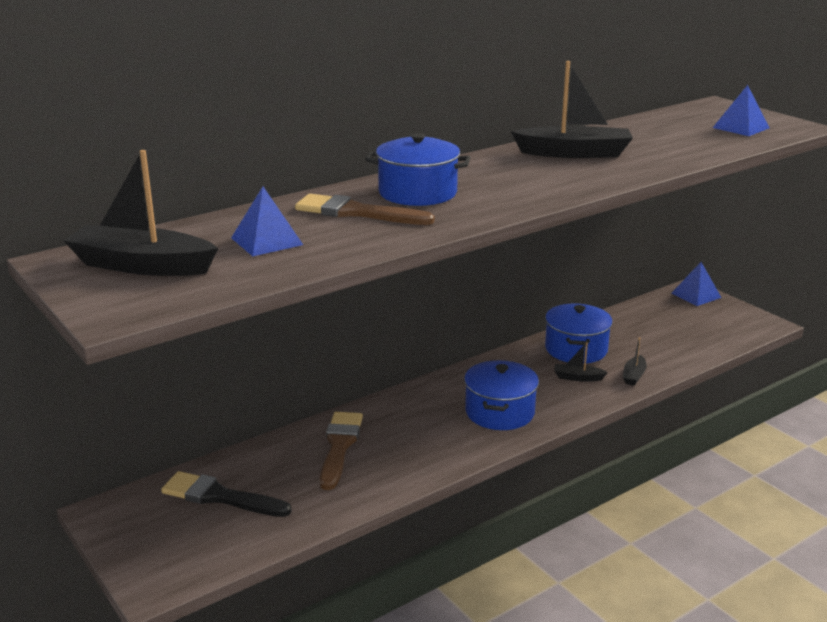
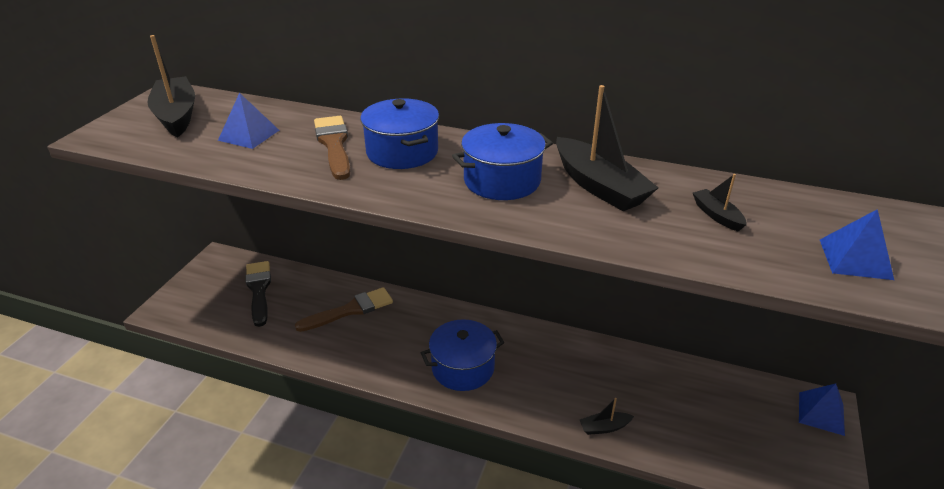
camera: 55 degrees right, 10 degrees up
(576, 349) = (608, 370): blue pot -> blue pot (502, 181)
(577, 377) = (562, 391): black boat -> black boat (717, 215)

